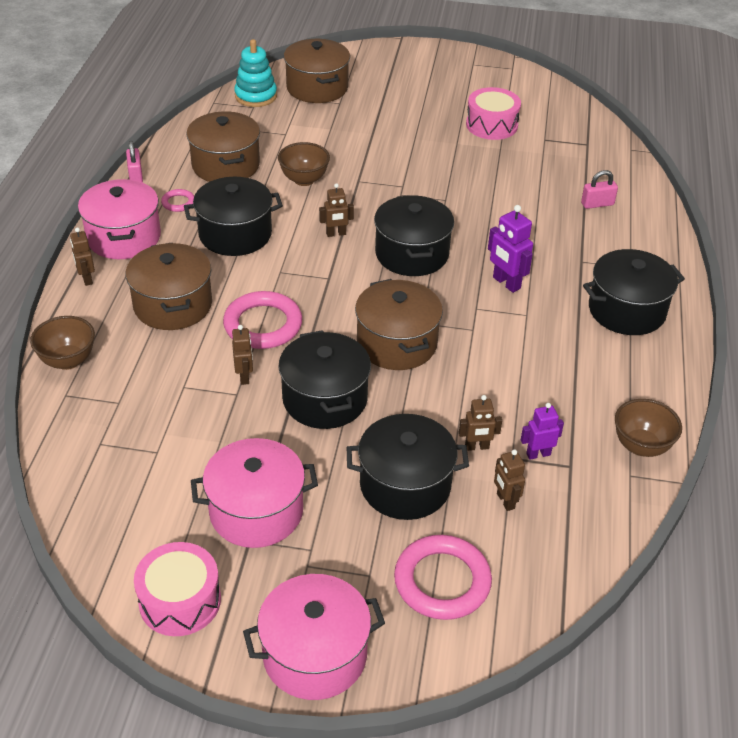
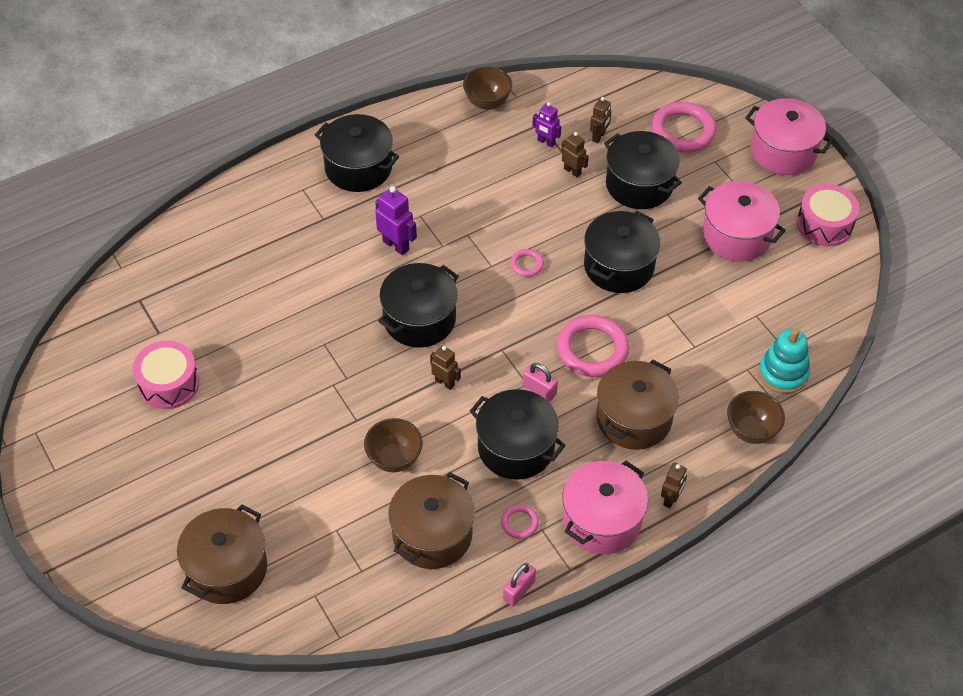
camera: 130 degrees left, 10 degrees up
(244, 377) = (649, 321): brown robot -> none
(256, 96) = (293, 609): turquoise stacking toy -> turquoise stacking toy (783, 373)
(396, 343) = (527, 264): brown pot -> pink ring
(506, 283) = (396, 245): purple robot -> purple robot turned 60 degrees counterclockwise
(597, 204) = (233, 247): pink padlock -> pink padlock (539, 390)

